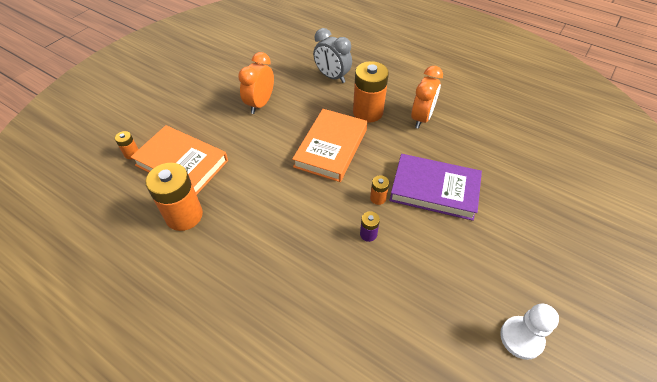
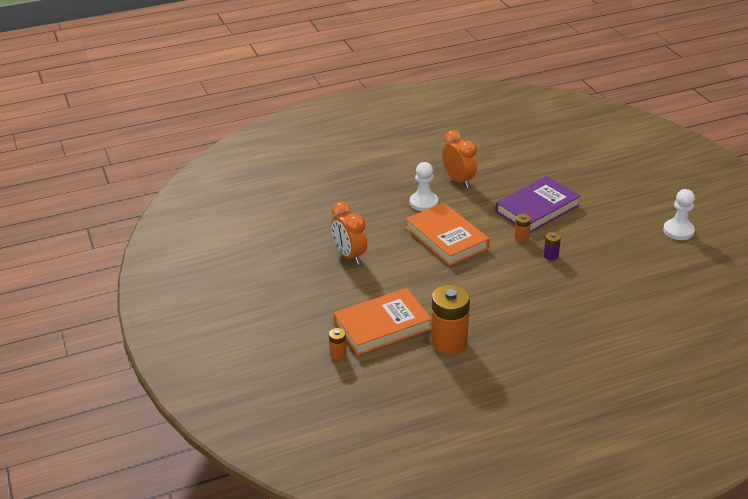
camera: 55 degrees left, 15 degrees down
(332, 77) = (356, 202): grey clock -> none
(368, 112) = (423, 203): orange battery -> white pawn

